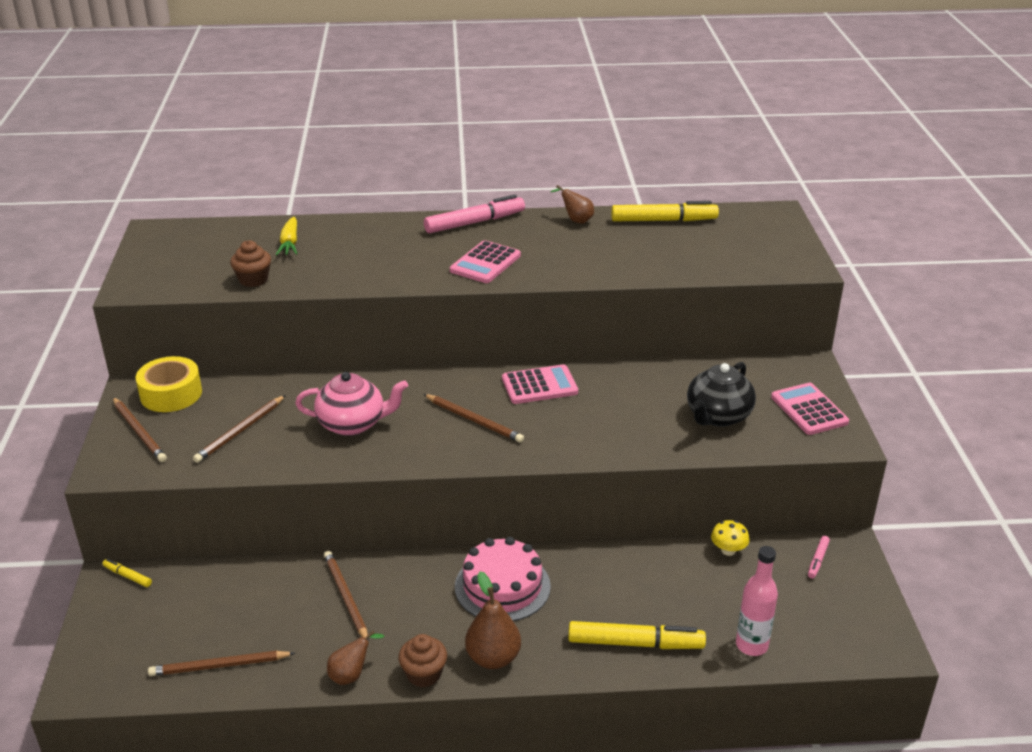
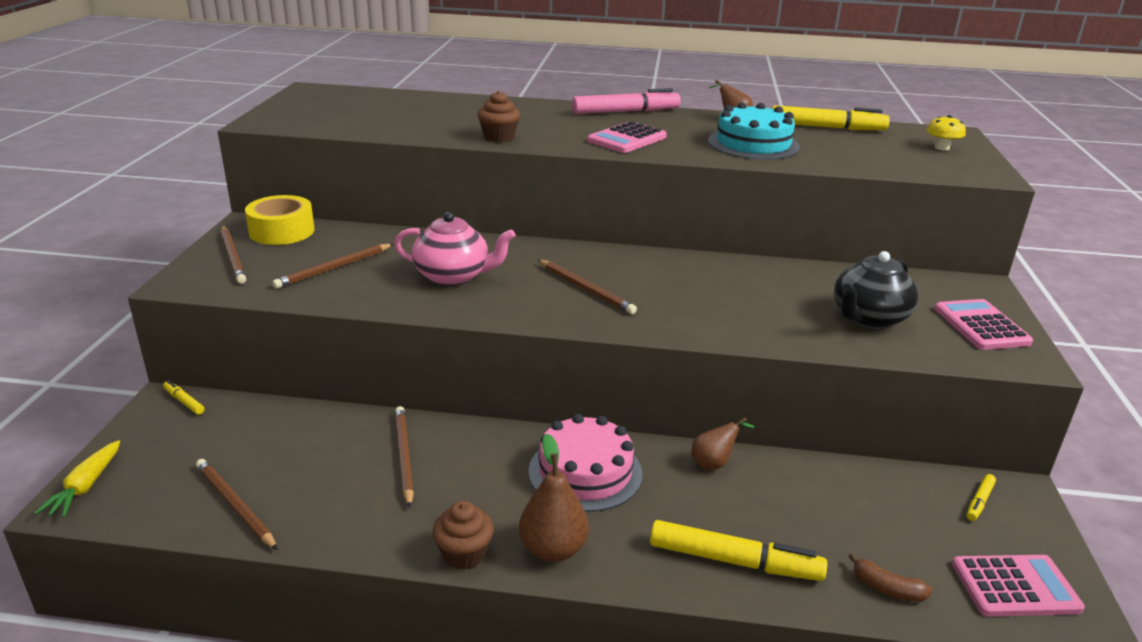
camera: 10 degrees right, 5 degrees down
(220, 666) = (235, 506): brown pencil -> brown pencil turned 45 degrees clockwise
(253, 280) = (384, 128): brown cupcake -> brown cupcake (499, 137)
(289, 243) = (434, 108): yellow carrot -> yellow carrot (85, 487)
(351, 675) = (378, 540): brown pear -> brown pear (713, 463)
(539, 385) = (666, 268): pink calculator -> pink calculator (1015, 586)
(600, 254) = (753, 144): none -> turquoise cake
(728, 550) = (865, 474): yellow mushroom -> yellow mushroom (941, 148)
(751, 645) = (887, 588): pink bottle -> brown banana
(818, 560) = (979, 501): pink marker -> yellow marker

